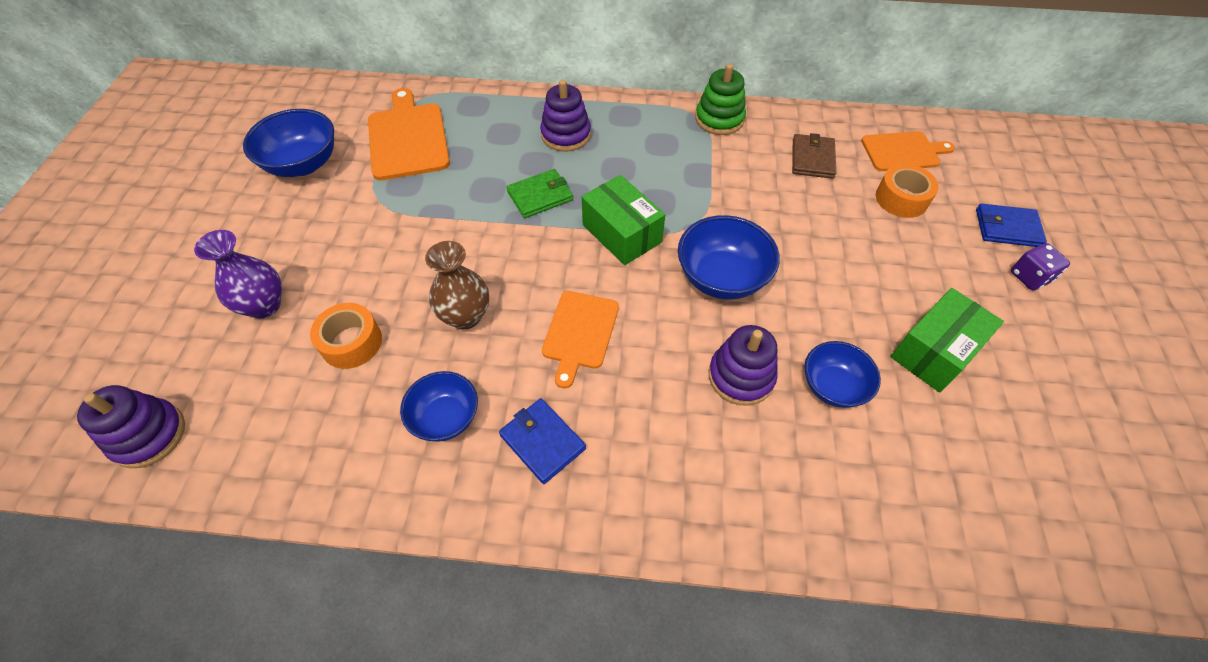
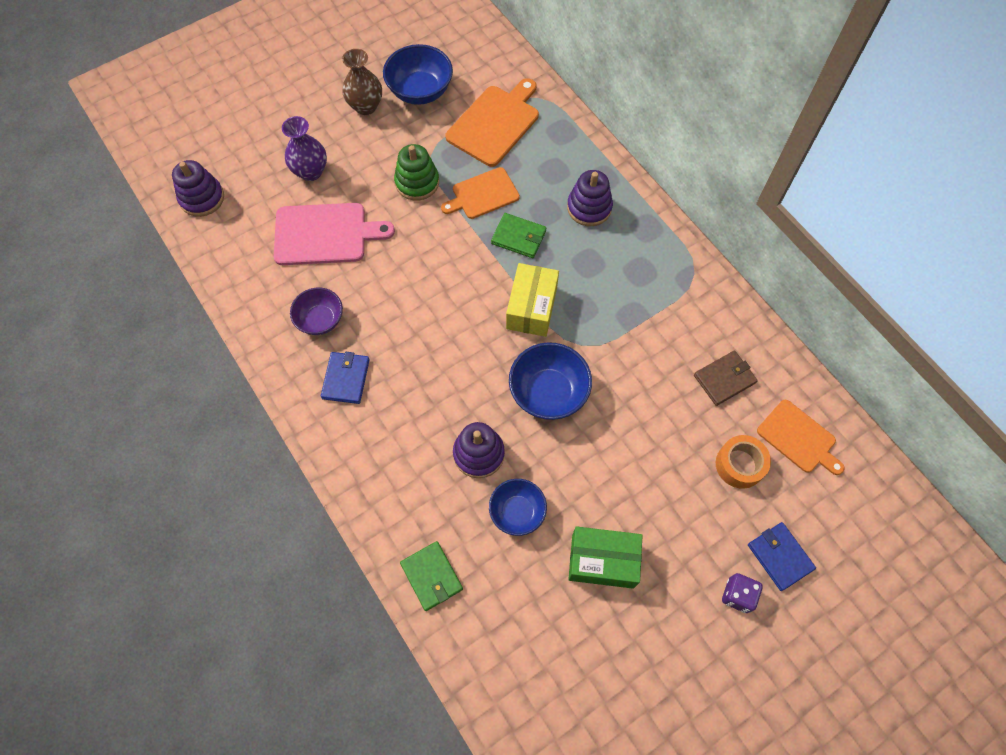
camera: 50 degrees right, 10 degrees up
(351, 342) = (325, 234): orange tape -> pink cutting board
(445, 418) = (320, 320): blue bowl -> purple bowl
(465, 316) = (391, 274): brown vase -> brown vase (366, 106)
(579, 333) = (432, 343): orange cutting board -> orange cutting board (483, 194)
(621, 233) = (531, 308): green box -> yellow box
(719, 119) = (705, 290): green stacking toy -> green stacking toy (417, 182)
(856, 519) = (431, 576): none -> green wallet

